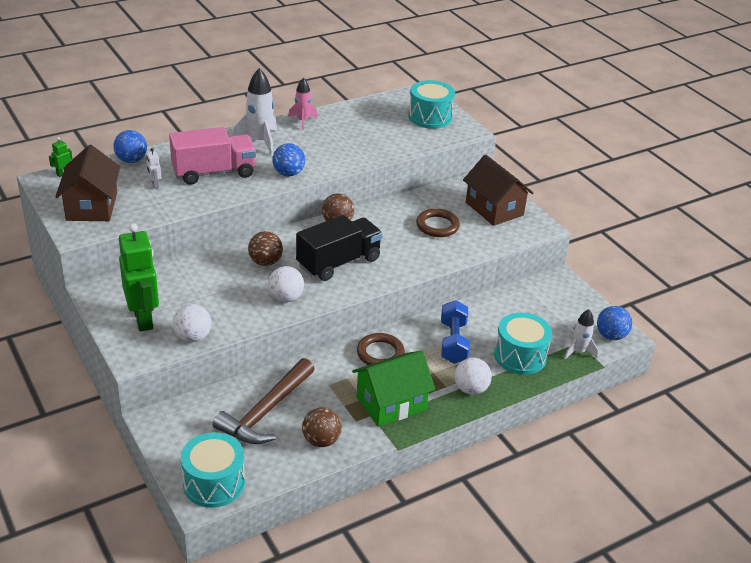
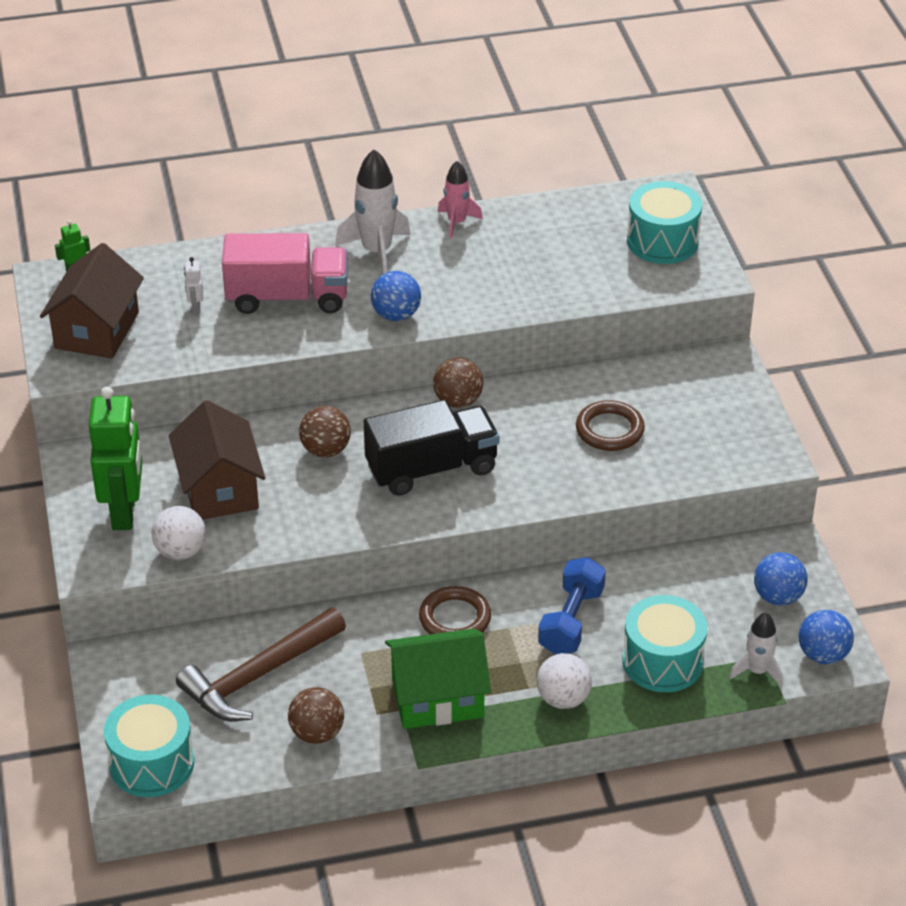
camera: 20 degrees right, 5 degrees up
(131, 160) = (178, 260): blue ball -> blue ball (778, 597)
(286, 298) = (332, 513): white ball -> none
(494, 209) = (715, 414): brown house -> brown house (219, 489)

